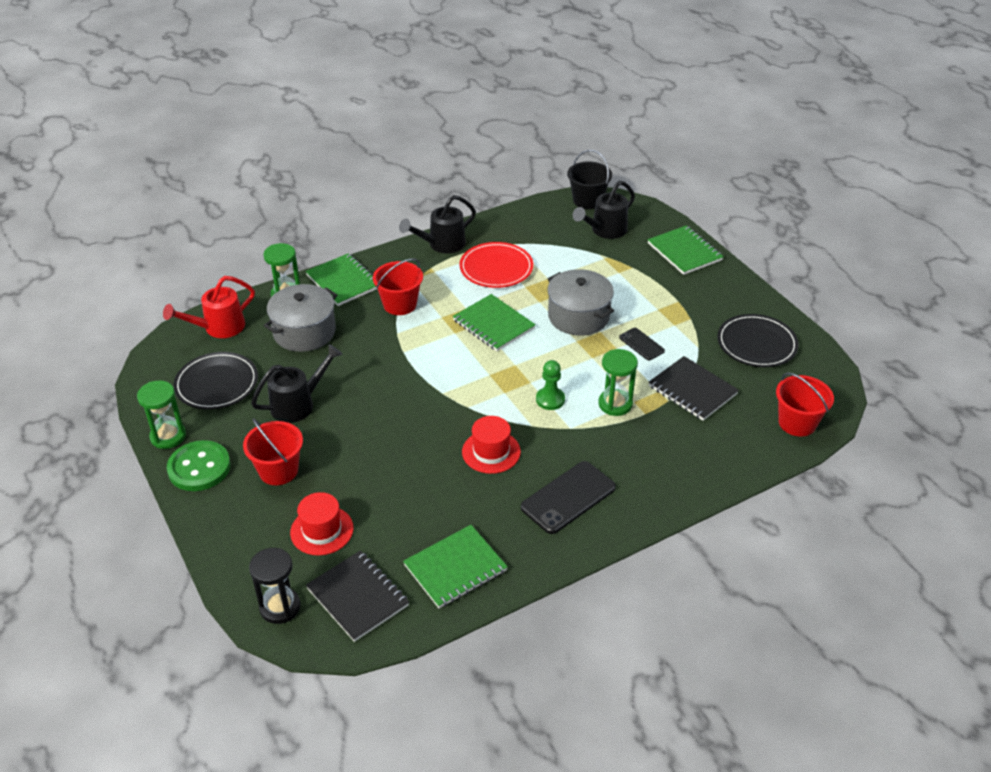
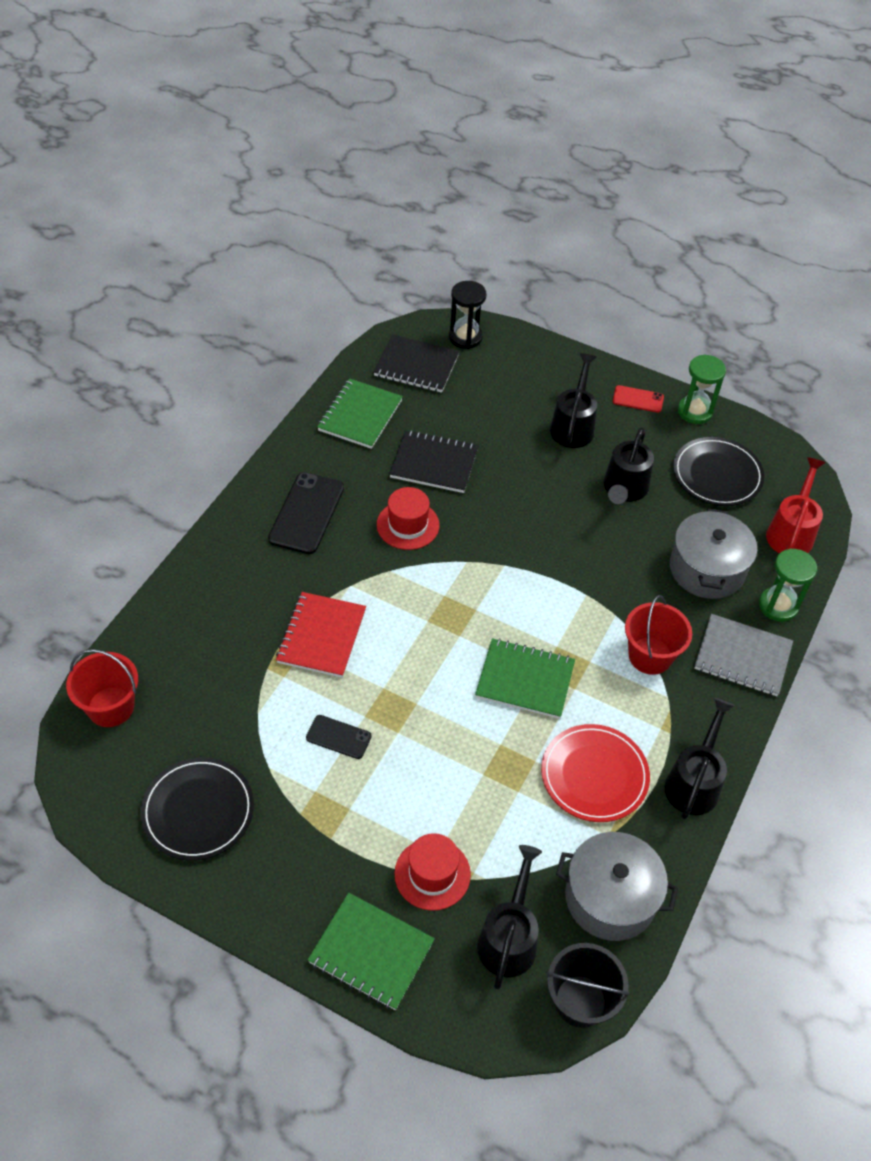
camera: 145 degrees right, 10 degrees up
(199, 468) = (638, 399): green button -> red phone
(278, 470) = (573, 425): red bucket -> black watering can
(322, 530) = (489, 397): red hat -> red hat (432, 874)
(343, 281) = (742, 657): green notebook -> grey notebook
(550, 399) = (392, 609): green pawn -> none
(578, 316) = (438, 744): grey pot -> grey pot (610, 897)
(615, 404) = (321, 636): green hourglass -> red notebook
(692, 390) = (246, 696): black notebook -> black notebook (434, 463)

